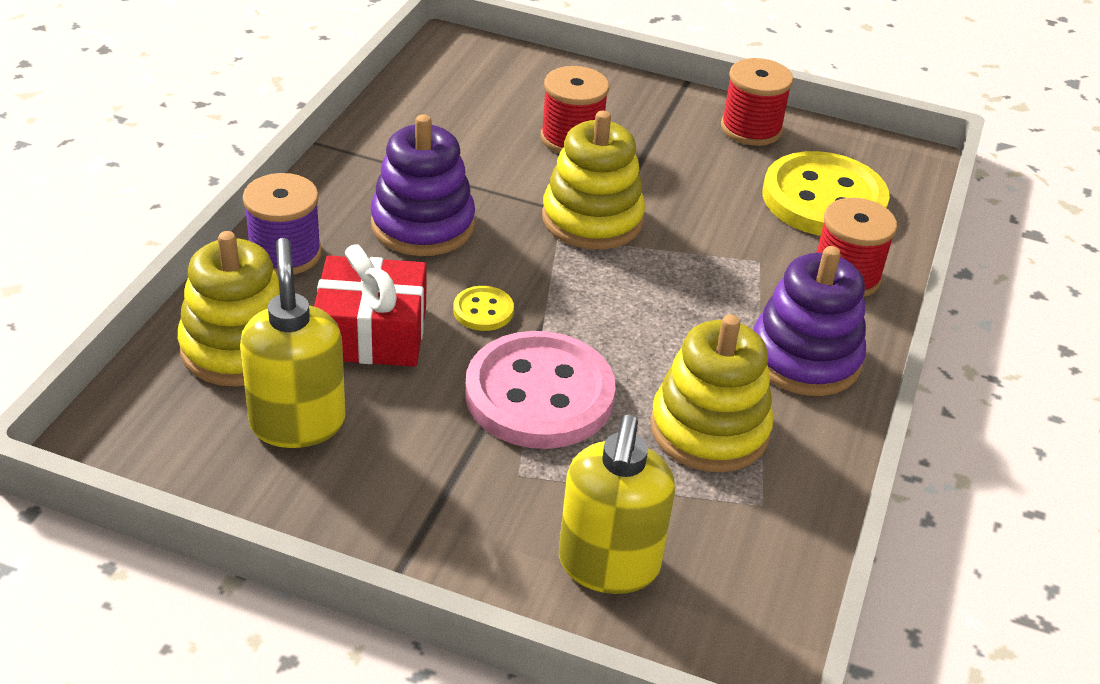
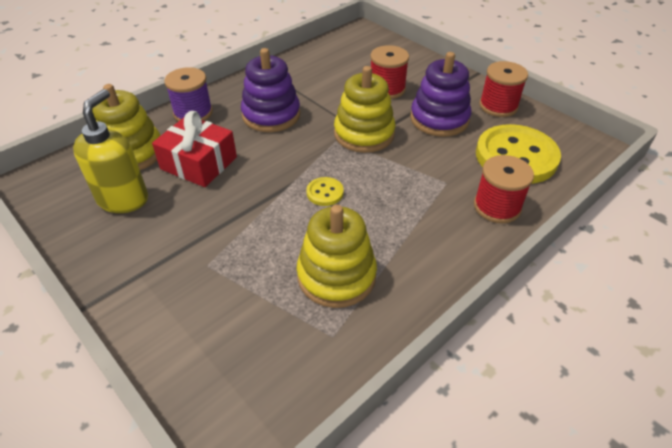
camera: 30 degrees right, 5 degrees up
(483, 310) = (264, 167): yellow button -> yellow button (325, 193)
(539, 394) = (255, 222): pink button -> none
(608, 565) = (209, 340): yellow soap dispenser -> none
(804, 358) = (431, 250): purple stacking toy -> purple stacking toy (439, 119)

